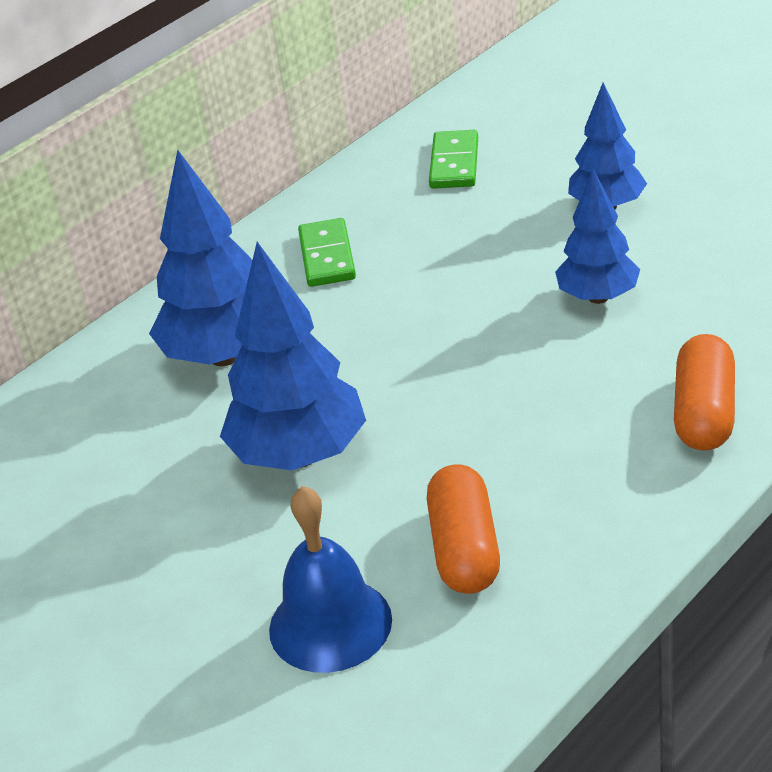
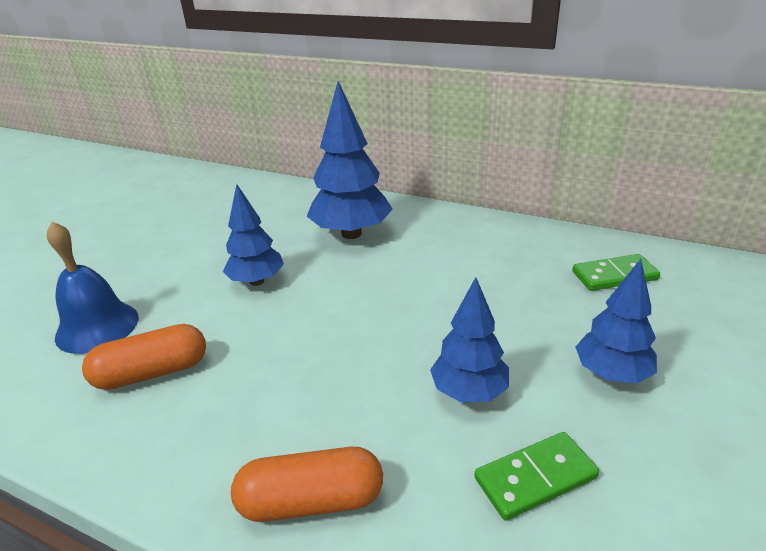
camera: 70 degrees right, 5 degrees down
(300, 456) = (257, 281): blue tree -> blue tree, size x0.63
(327, 256) = (466, 246): green domino -> green domino (535, 478)

